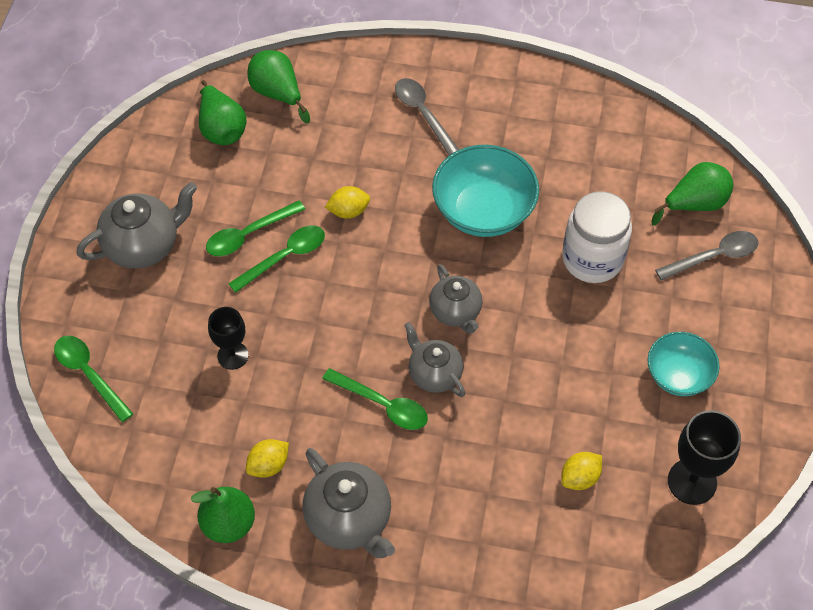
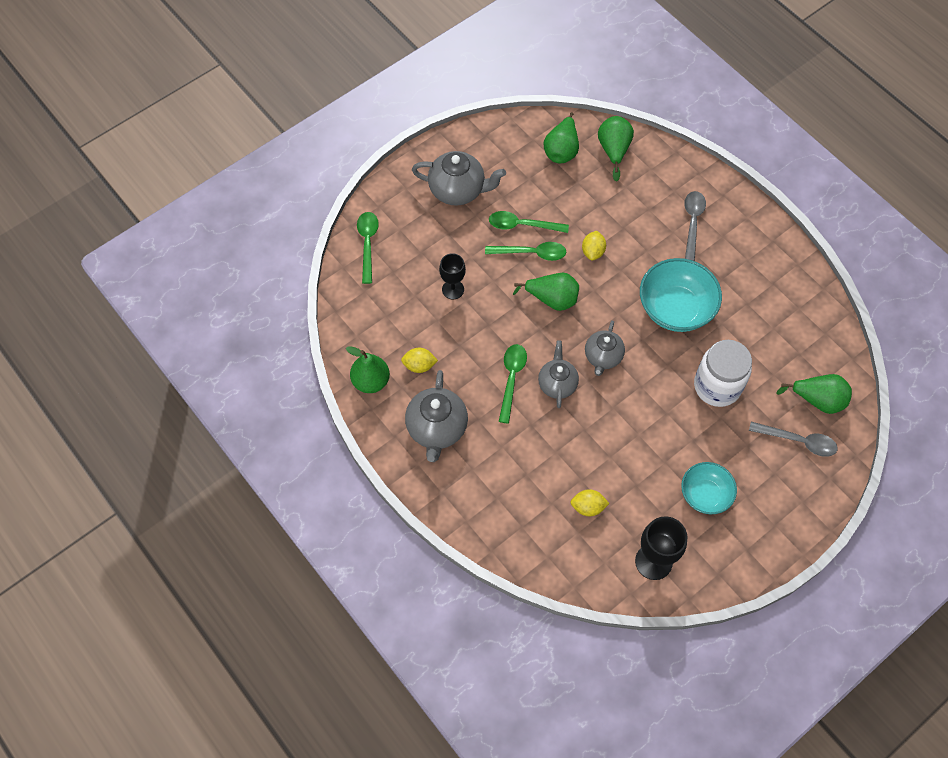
camera: 40 degrees right, 5 degrees up
(348, 211) = (593, 252): yellow lemon -> yellow lemon turned 75 degrees clockwise
(349, 290) = (552, 299): none -> green pear
(382, 404) = (511, 379): green spoon -> green spoon turned 150 degrees counterclockwise

